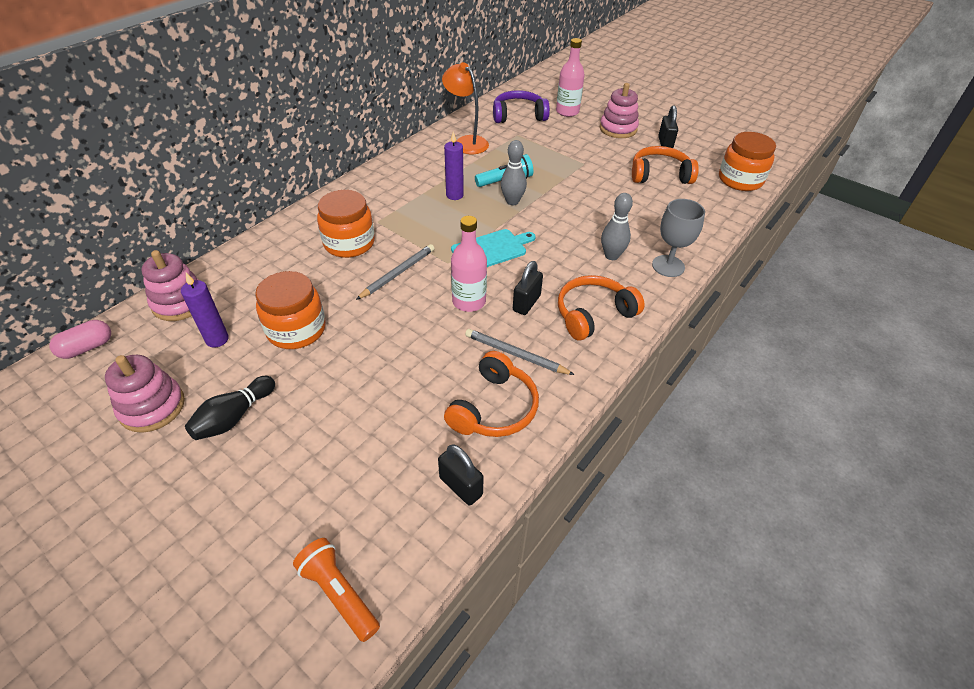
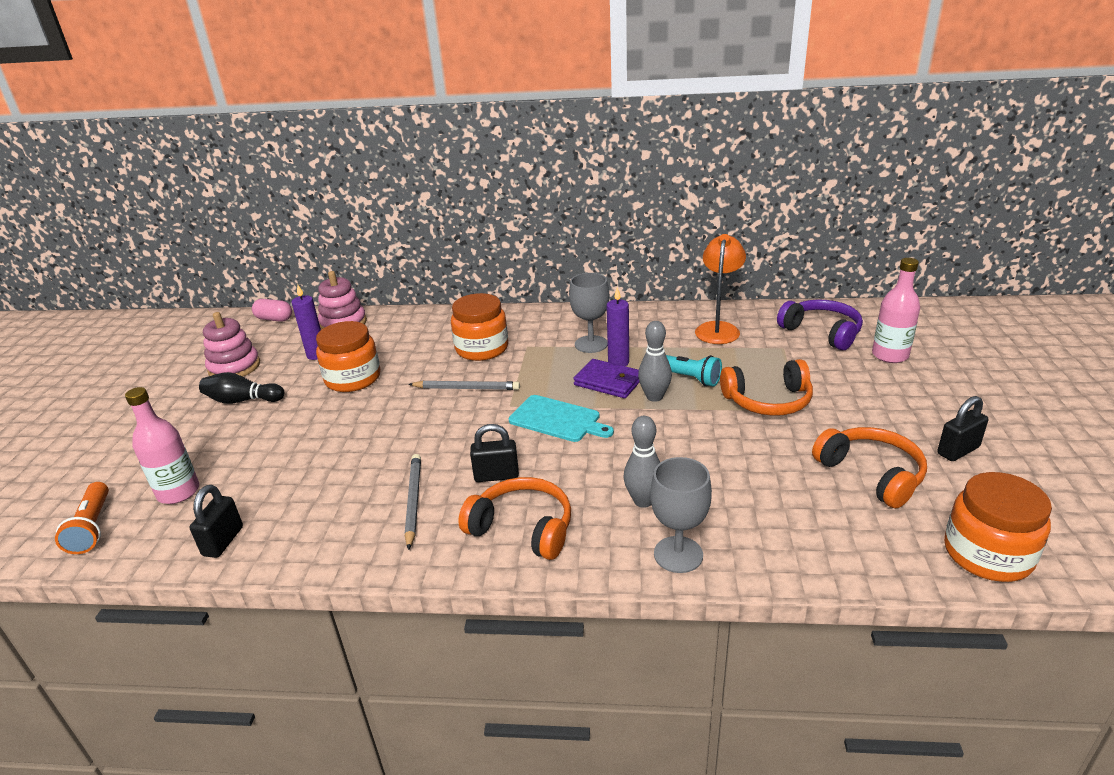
camera: 60 degrees right, 15 degrees down
(339, 593) = (92, 527): orange flashlight -> orange flashlight turned 150 degrees clockwise
(415, 194) = (591, 344): none -> grey goblet
(469, 301) = (465, 441): pink bottle -> pink bottle (178, 492)
(473, 210) = (608, 382): none -> purple wallet
(494, 408) = (330, 519): orange headphones -> orange headphones (768, 401)
(618, 129) = (921, 402): pink stacking toy -> none

